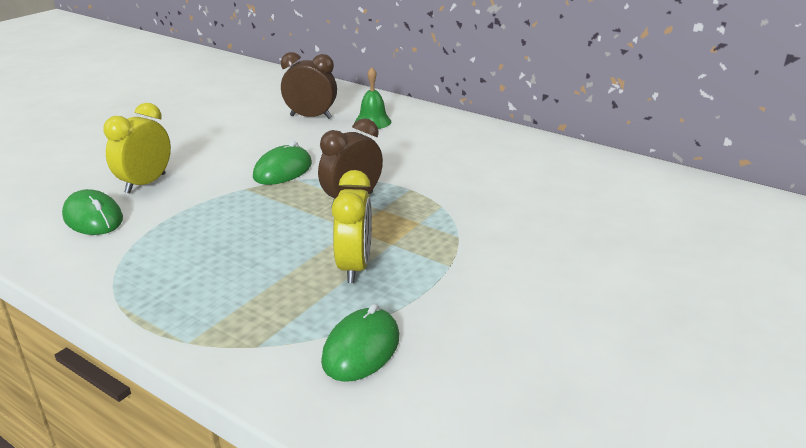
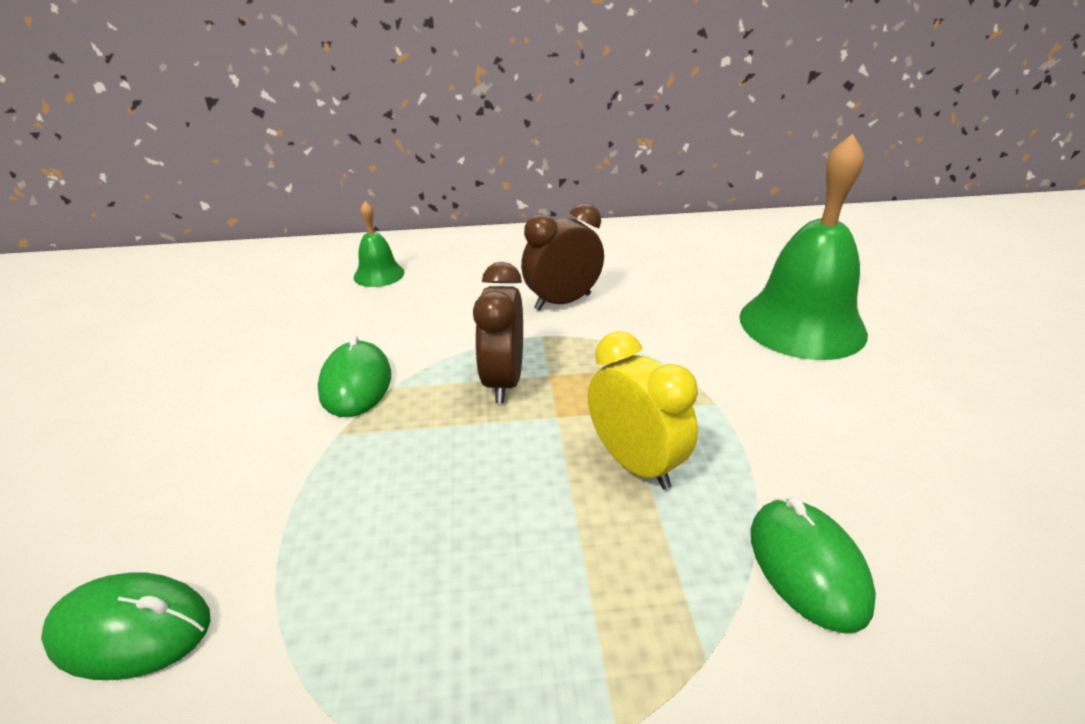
camera: 40 degrees left, 5 degrees up
(145, 183) = (155, 510): yellow clock -> none
(311, 117) = (289, 298): brown clock -> brown clock (562, 302)
(595, 256) = (802, 324): none -> green bell

